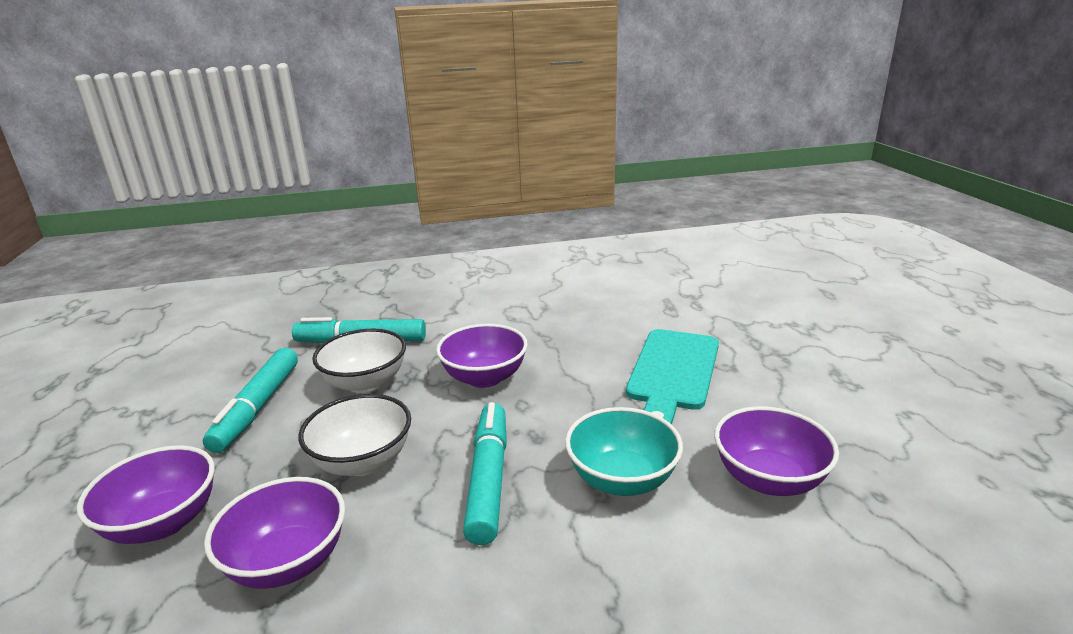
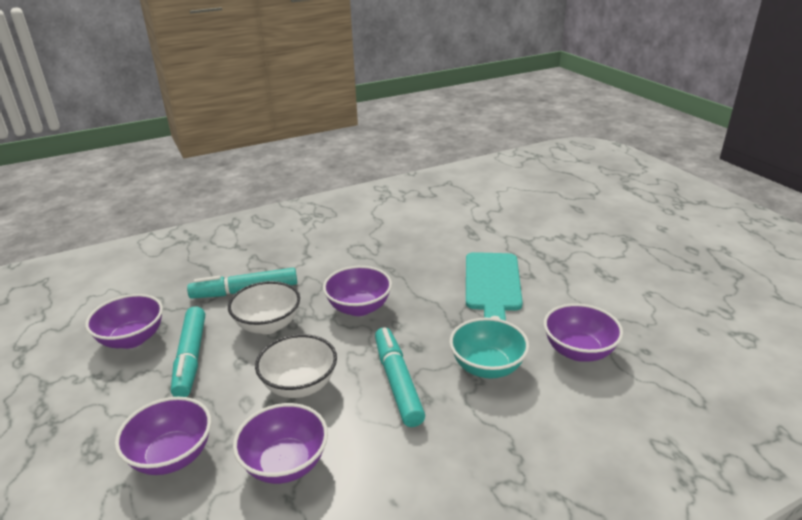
camera: 15 degrees left, 5 degrees up
(209, 377) = (132, 339): none -> purple bowl

